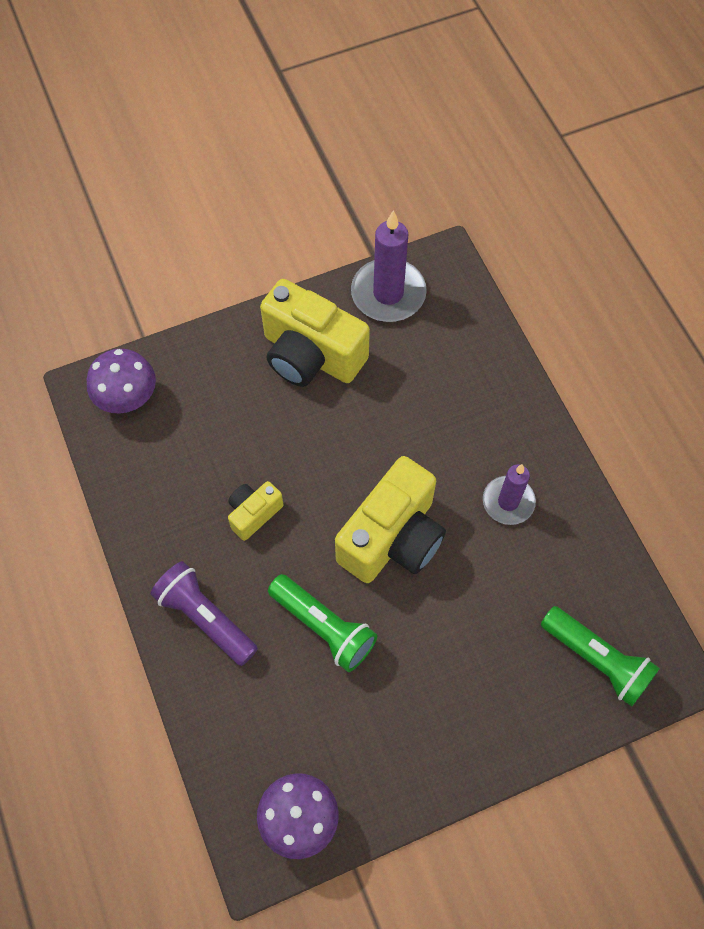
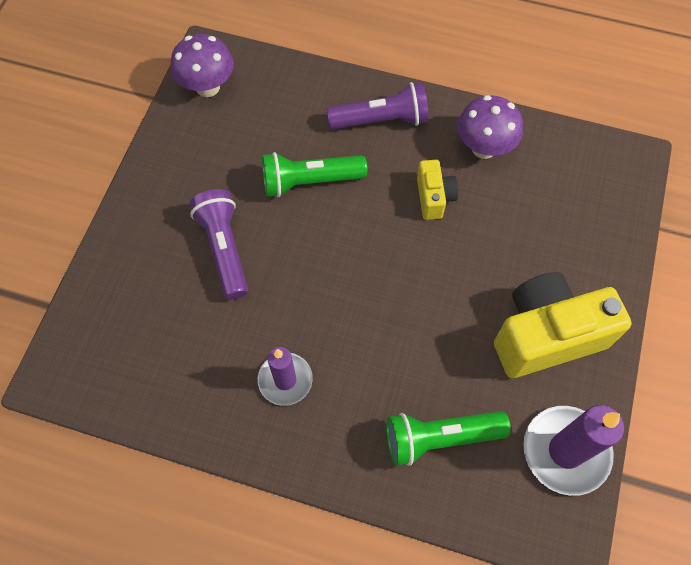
camera: 130 degrees right, 0 degrees up
(128, 399) = (603, 180): purple mushroom -> purple mushroom (483, 148)
(392, 538) = (333, 273): yellow camera -> none
(449, 642) = (224, 249): none -> purple flashlight
(597, 660) = (115, 335): green flashlight -> green flashlight (439, 438)

